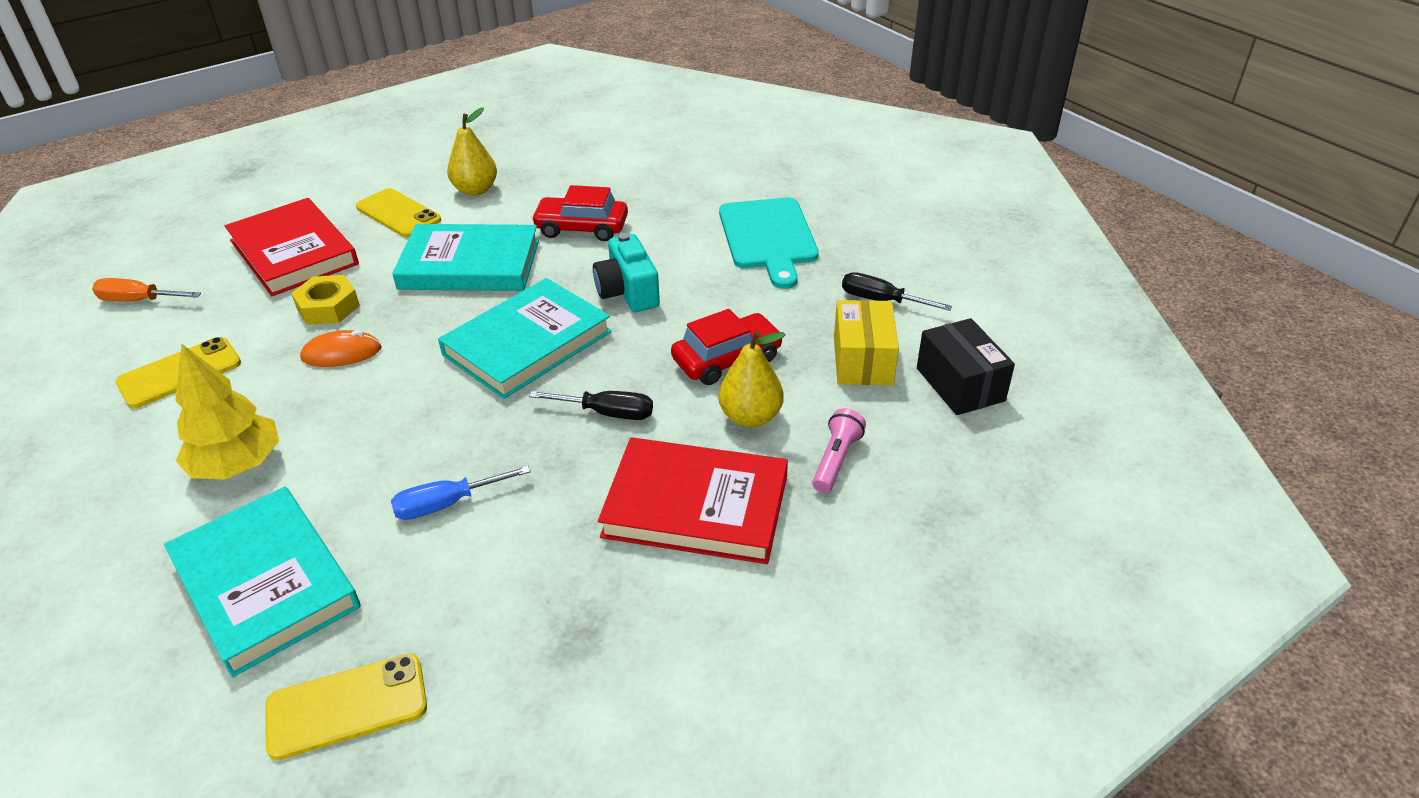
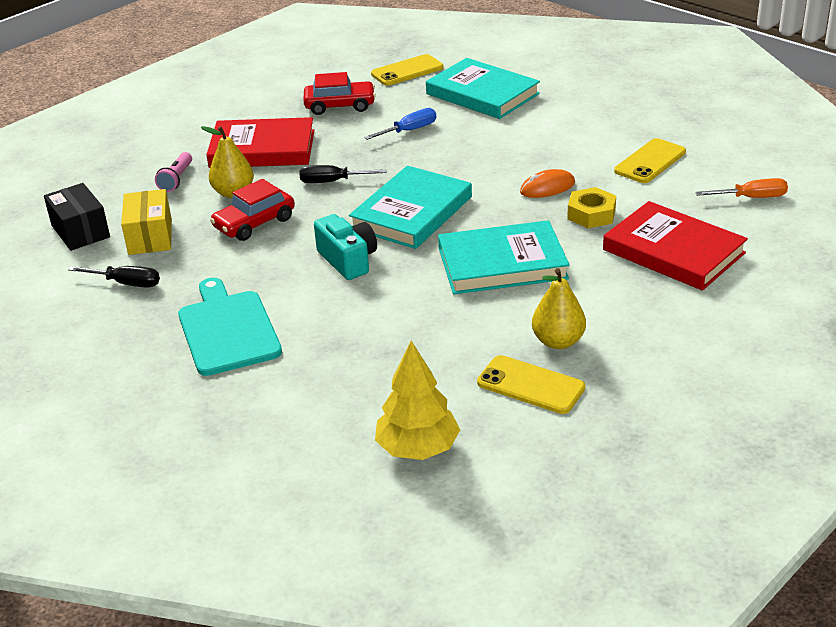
camera: 170 degrees right, 5 degrees down
(237, 465) = (550, 128): yellow tree -> yellow tree (418, 448)
(398, 214) = (615, 302): yellow phone -> yellow phone (530, 385)
(582, 228) = (418, 313): red car -> red car (340, 105)

